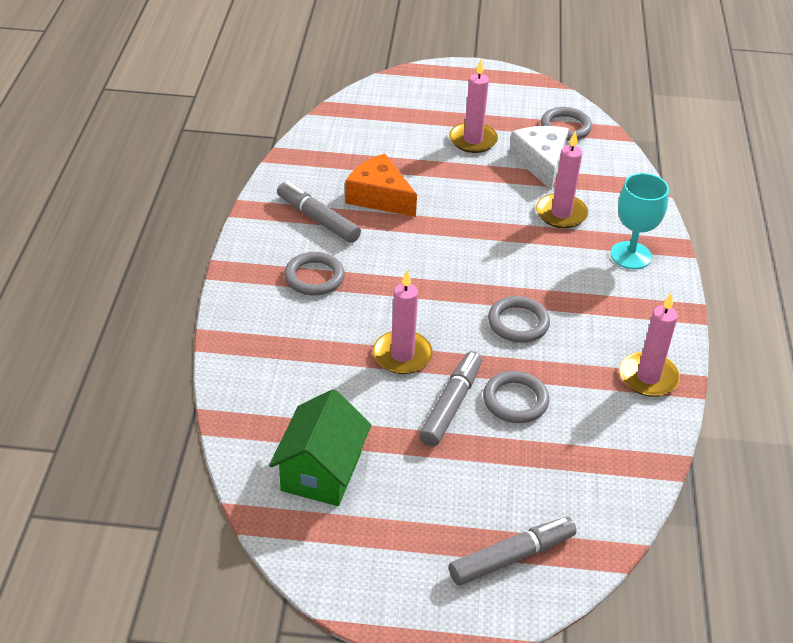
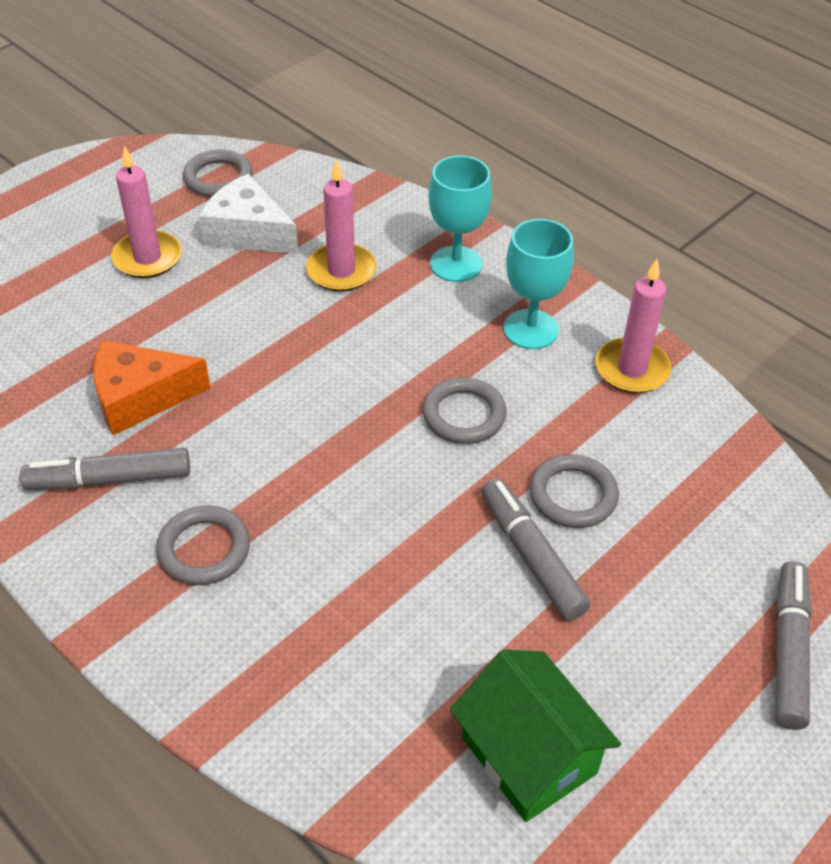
camera: 50 degrees left, 5 degrees up
(402, 355) = (416, 549): pink candle -> none
(621, 315) = (530, 329): none -> turquoise goblet

